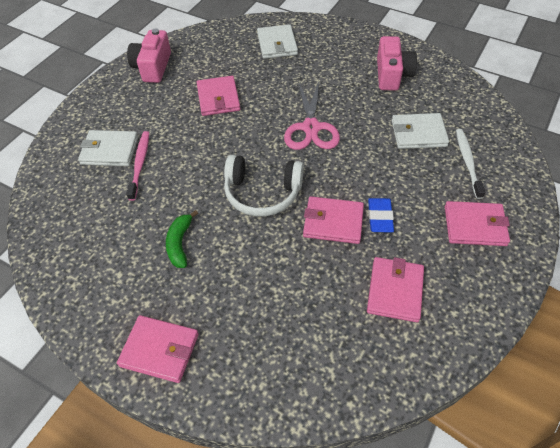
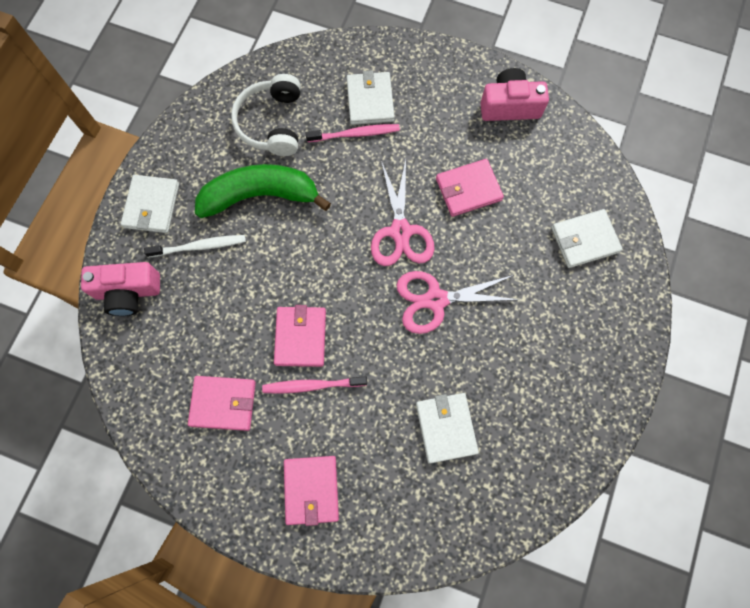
camera: 80 degrees right, 20 degrees up
(160, 350) = (152, 205): pink wallet -> white wallet
(180, 243) = (260, 196): green banana -> green banana, size x2.00
(245, 143) = (400, 231): none -> pink scissors
(262, 193) = (331, 261): white headphones -> white headphones (271, 123)
(380, 217) = (312, 385): blue eraser -> pink toothbrush
(392, 75) = (551, 393): pink camera -> pink camera (128, 292)
(467, 162) = (406, 487): white toothbrush -> white toothbrush (199, 246)

